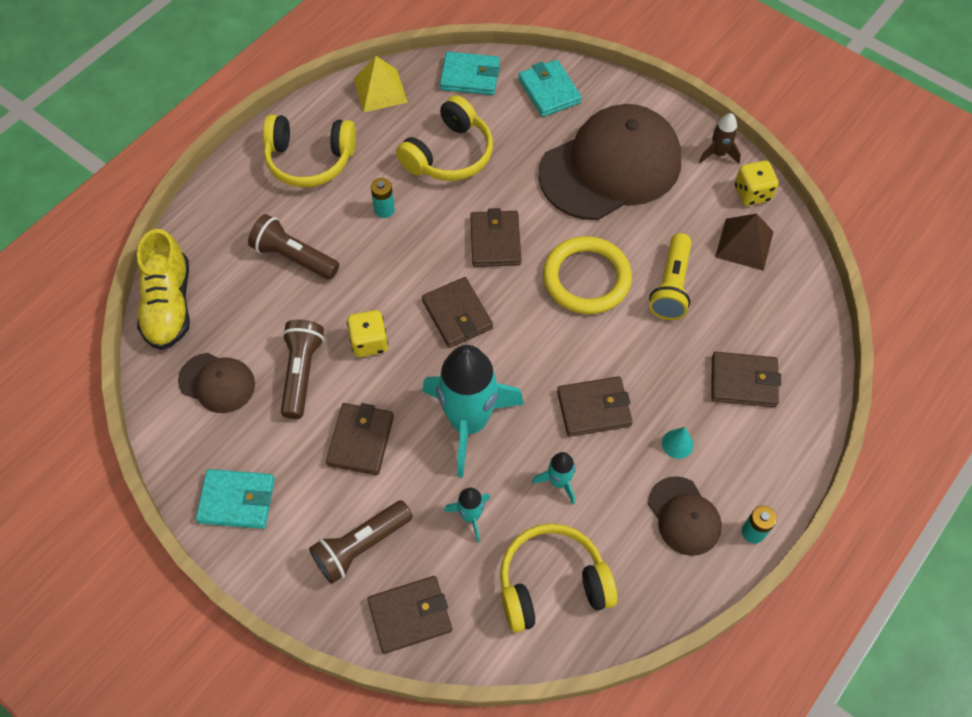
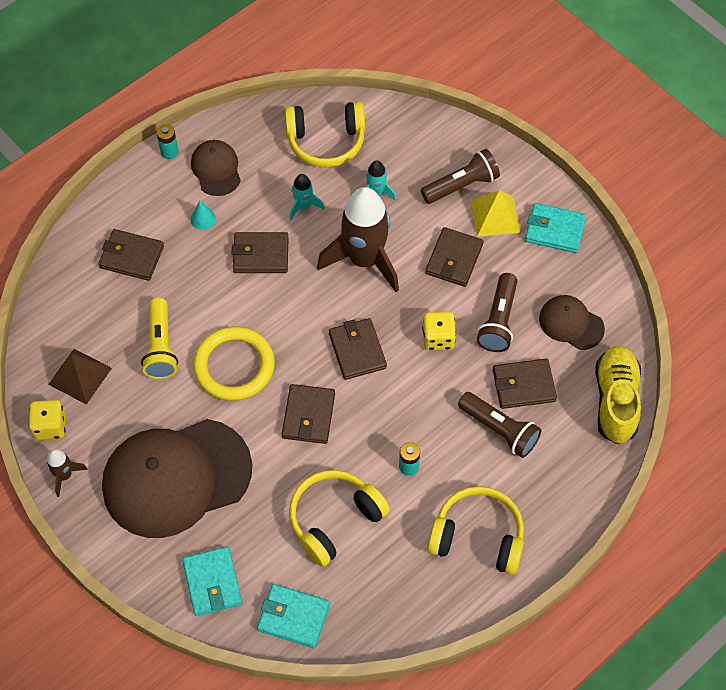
camera: 170 degrees left, 0 degrees up
(380, 90) = (395, 614): yellow pyramid -> yellow pyramid (495, 216)
(410, 615) = (431, 137): brown wallet -> brown wallet (523, 385)
(469, 422) = (364, 260): turquoise rocket -> brown rocket
(671, 286) = (161, 347): yellow flashlight -> yellow flashlight turned 150 degrees clockwise

